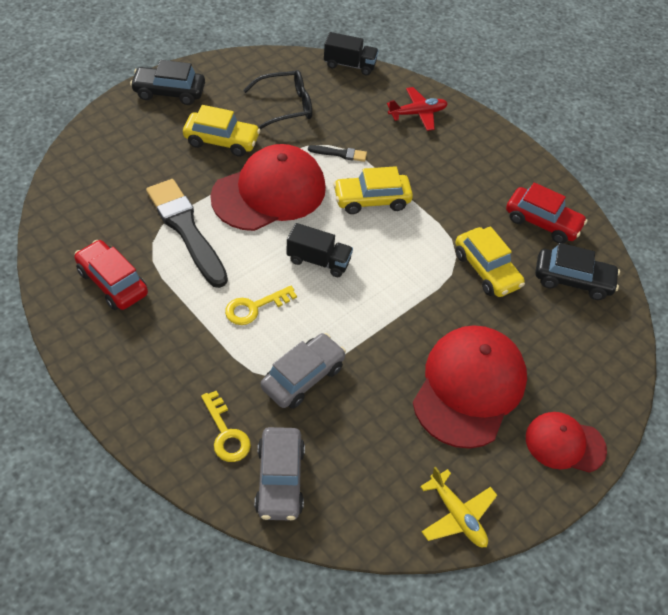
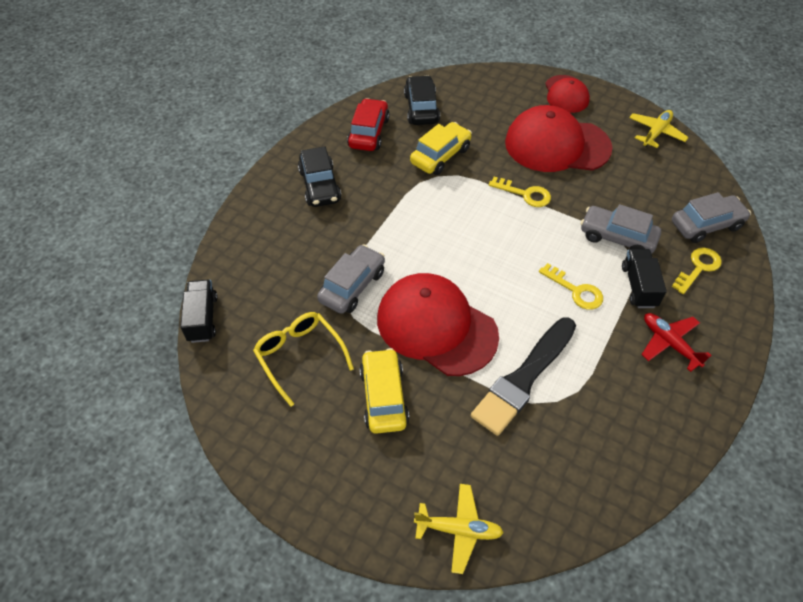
camera: 105 degrees left, 0 degrees up
(94, 147) = (459, 530): none -> yellow plane
(112, 282) = (624, 413): red car -> none
(169, 92) = (325, 489): black car -> black car (319, 186)
(285, 106) = (300, 356): black glasses -> yellow glasses
(318, 260) = (497, 262): black truck -> black truck (639, 286)
(340, 153) = (352, 286): black brush -> grey car
(371, 200) = (403, 245): yellow car -> none
(401, 321) = (525, 194): none -> yellow key
(417, 113) = (264, 240): red plane -> red plane (669, 343)

